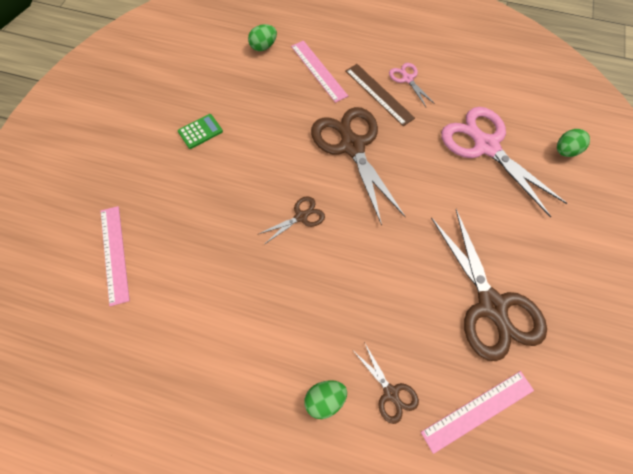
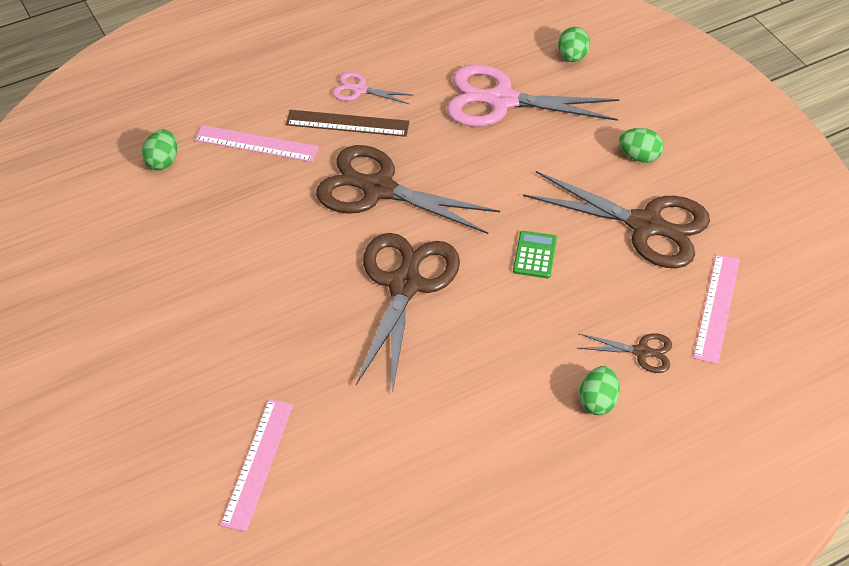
camera: 45 degrees left, 15 degrees down
(114, 254) = (257, 463): pink ruler -> pink ruler turned 75 degrees clockwise
(200, 131) = (200, 291): green calculator -> green calculator (535, 255)
(301, 216) = (405, 285): brown scissors -> brown scissors, size x2.13
(539, 253) = (639, 156): none -> green egg

